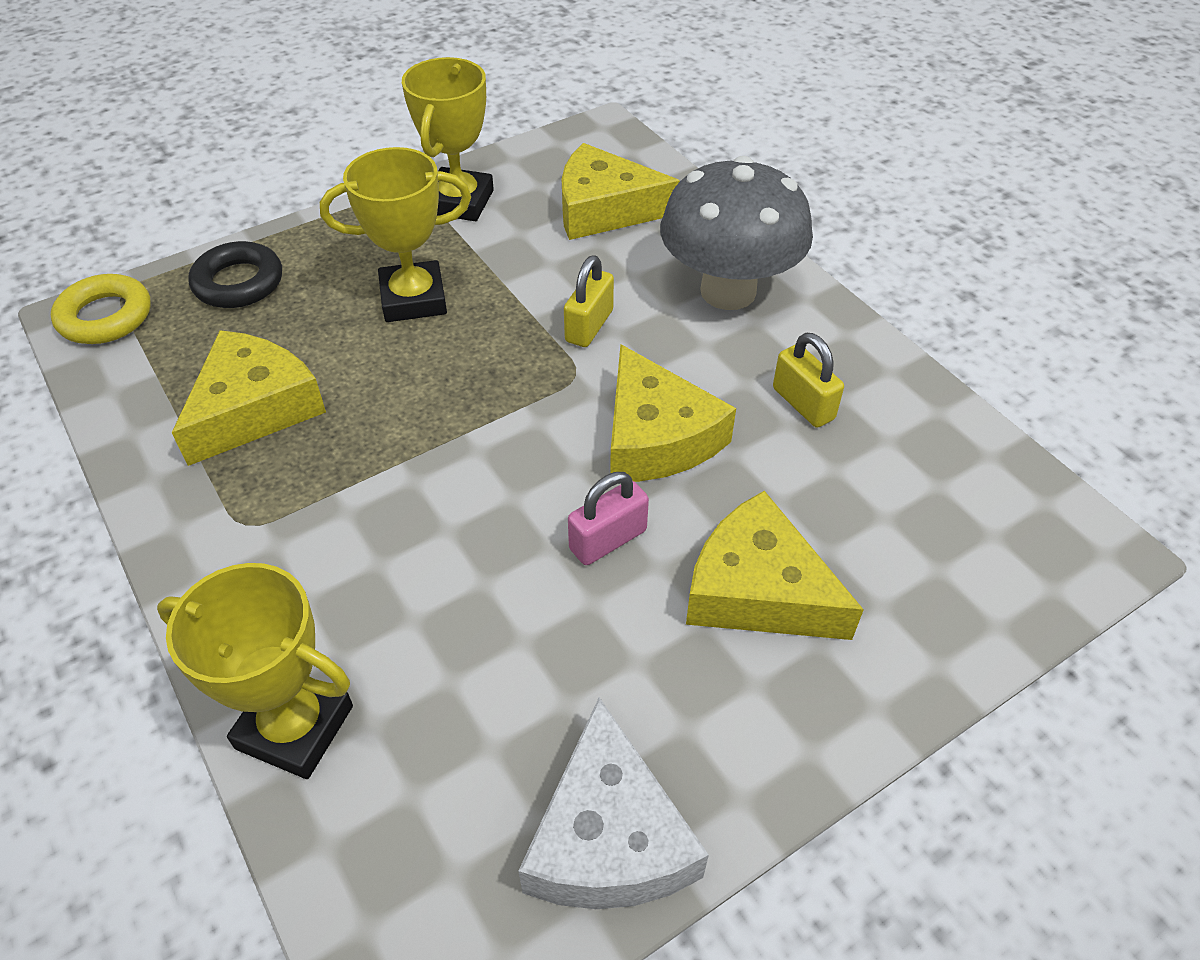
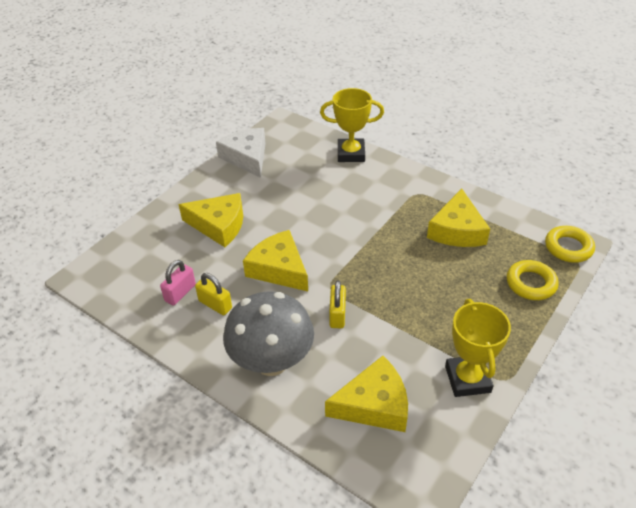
camera: 160 degrees right, 5 degrees down
(238, 282) = (531, 283): black ring -> yellow ring
(413, 299) = (437, 302): yellow trophy -> none
(608, 540) = (281, 225): pink padlock -> pink padlock (180, 293)

